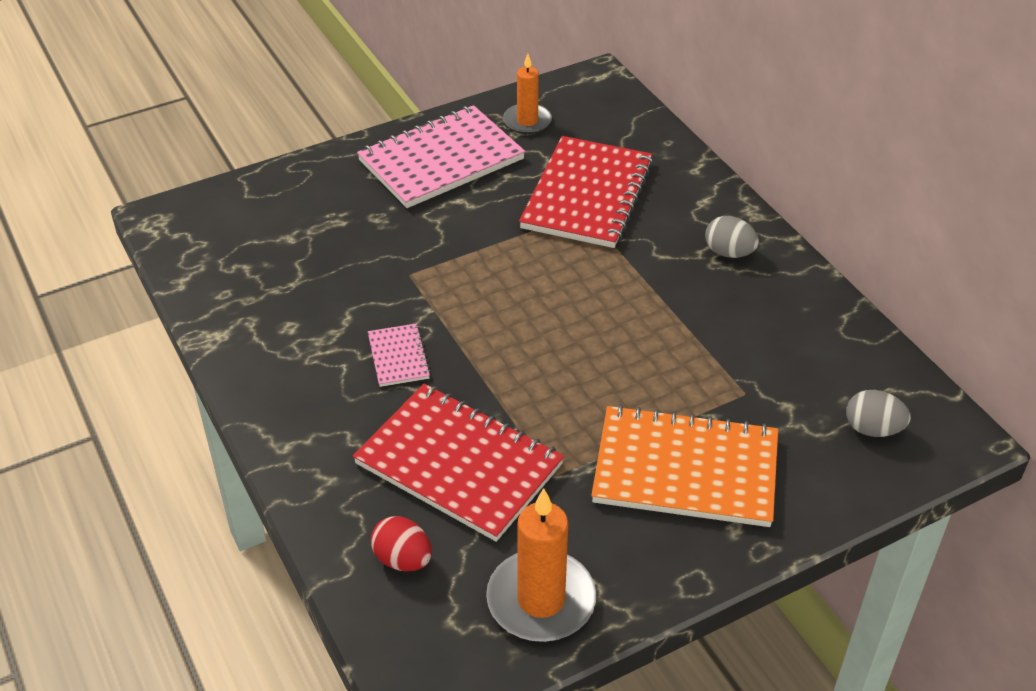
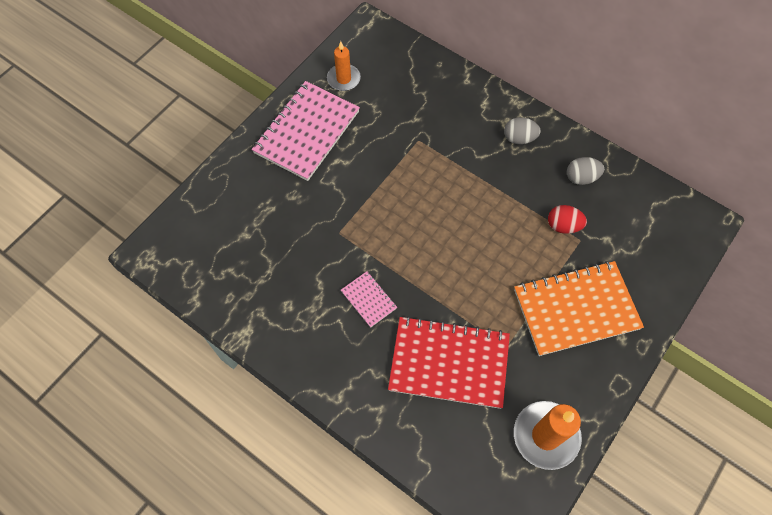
camera: 25 degrees left, 20 degrees up
(403, 559) = (455, 445): red egg -> red egg (563, 226)
(587, 195) = (413, 126): red notebook -> none
(872, 429) = (659, 236): grey egg -> grey egg (581, 178)

